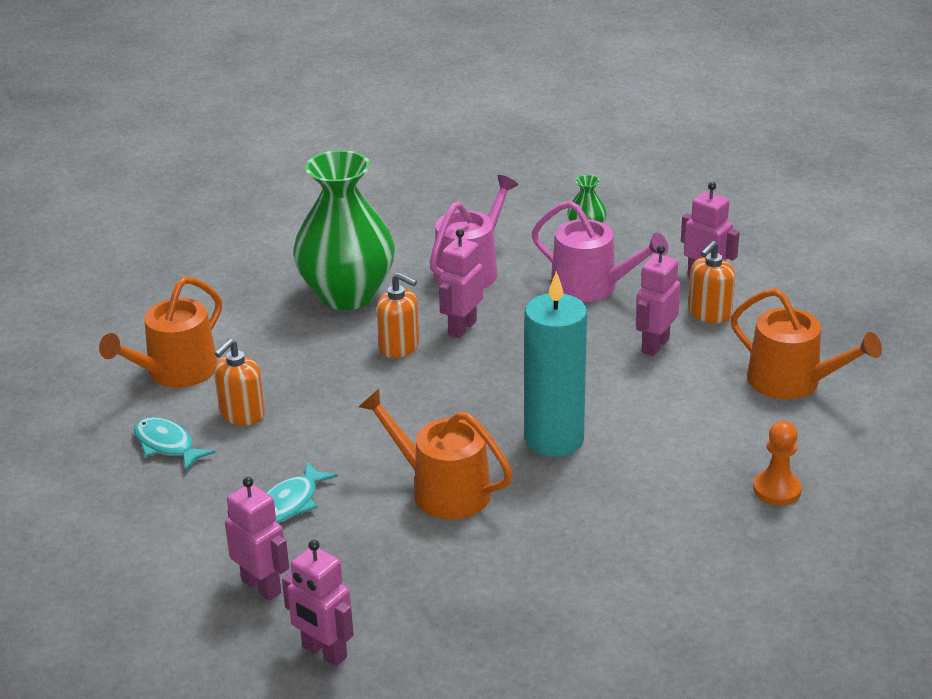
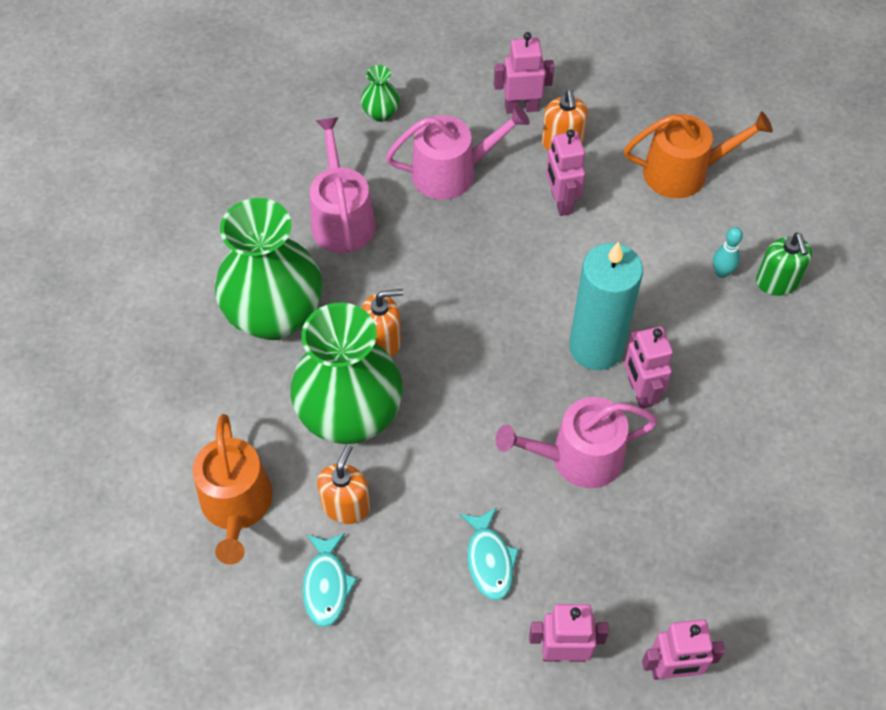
camera: 45 degrees left, 25 degrees up
(167, 445) = (326, 585): turquoise fish -> turquoise fish turned 90 degrees counterclockwise
(242, 414) = (346, 505): orange soap dispenser -> orange soap dispenser turned 150 degrees counterclockwise
(316, 372) = (350, 416): none -> green vase
(442, 490) = (577, 457): orange watering can -> pink watering can
(462, 328) = (406, 285): pink robot -> pink robot (639, 392)
(732, 456) = (721, 272): none -> turquoise bowling pin
(777, 490) = (777, 282): orange pawn -> green soap dispenser

